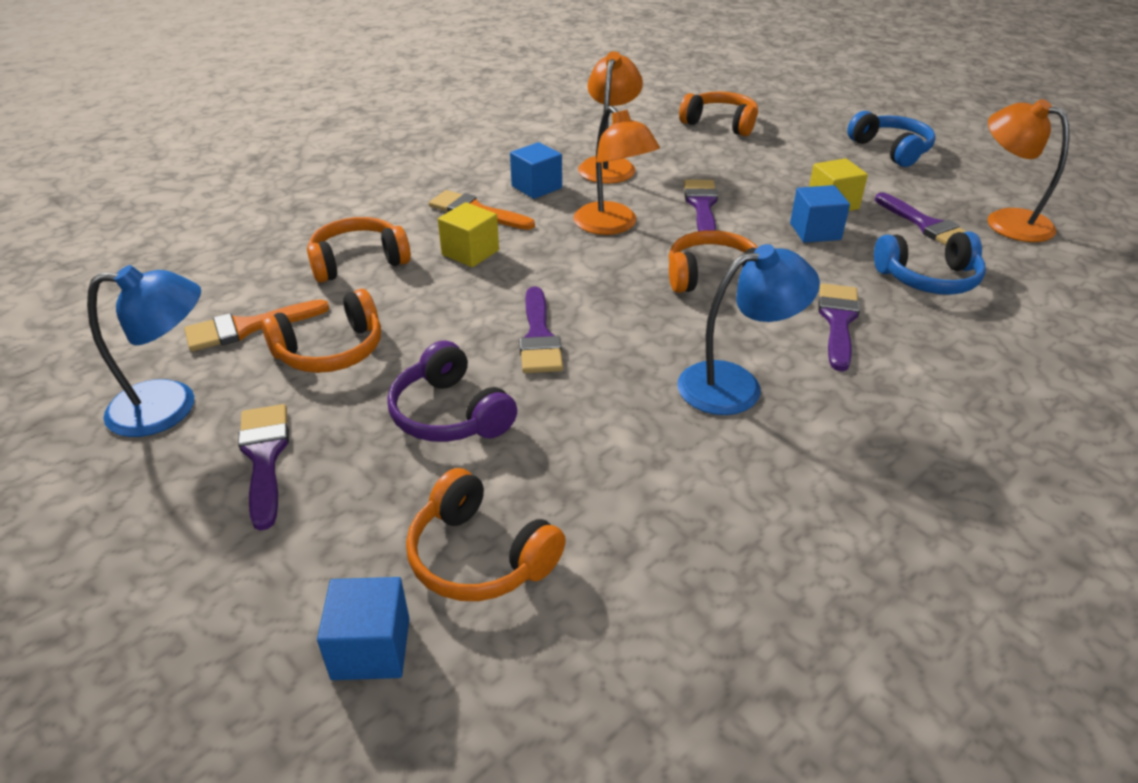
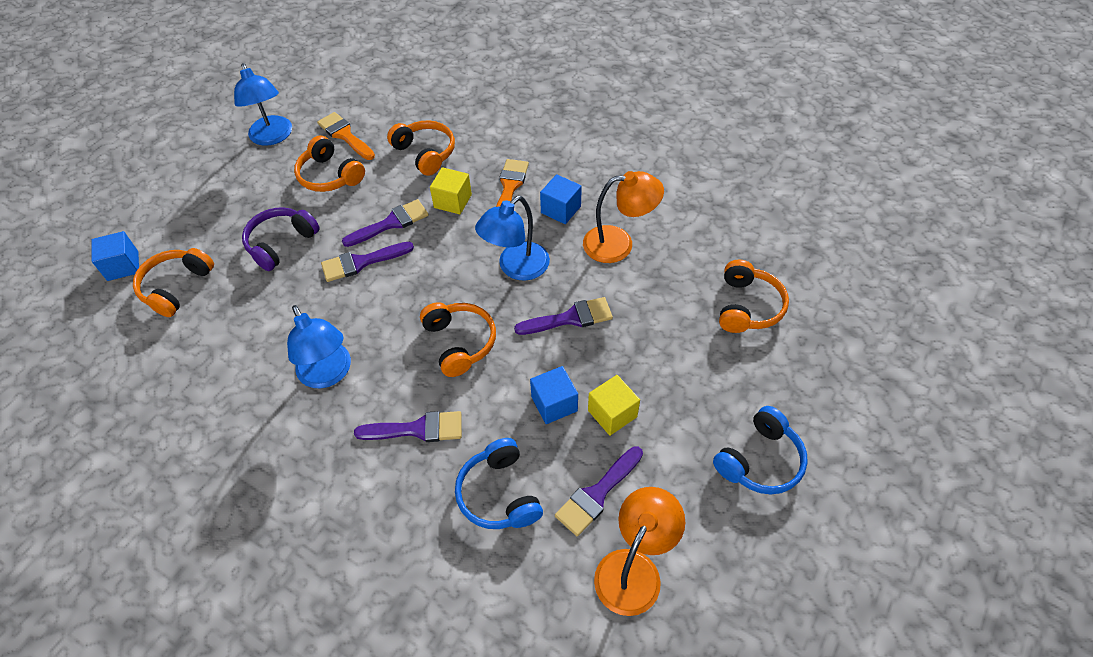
camera: 75 degrees right, 15 degrees up
(264, 457) = (239, 185): purple brush -> purple brush (391, 223)
(612, 226) = (516, 268): orange lamp -> blue lamp

